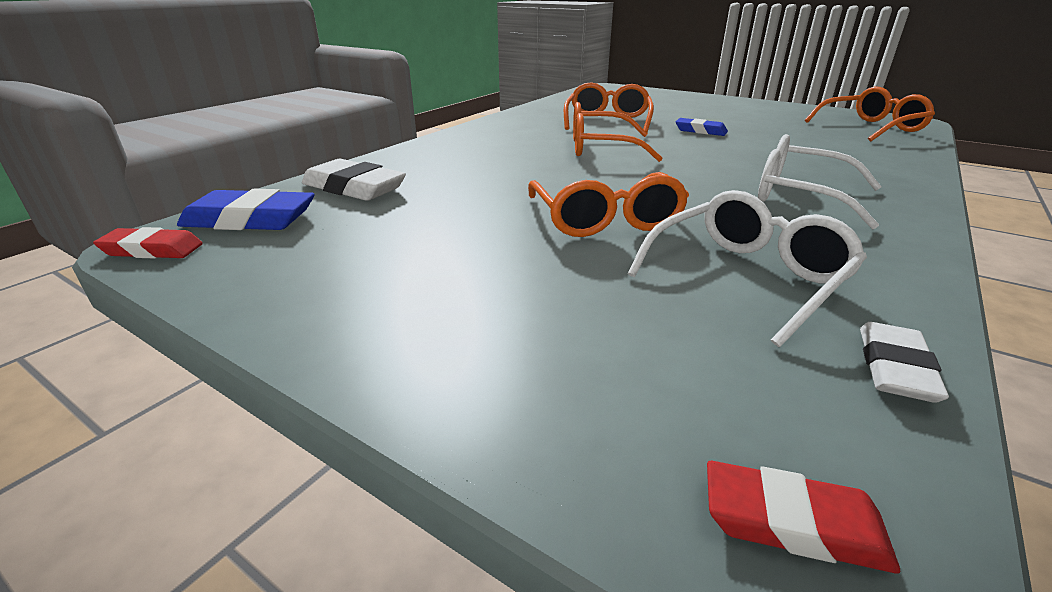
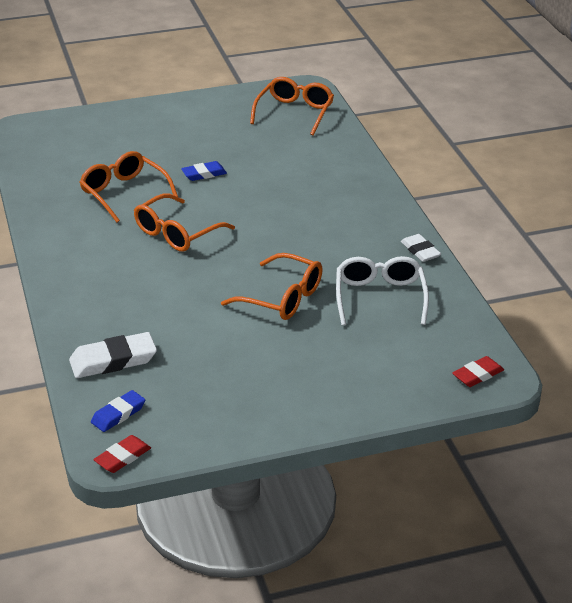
camera: 50 degrees left, 5 degrees up
(250, 219) = (118, 414): blue eraser -> blue eraser, size x0.63
(799, 196) = (337, 223): white glasses -> none
(895, 367) = (459, 311): white eraser -> white eraser (420, 251)

